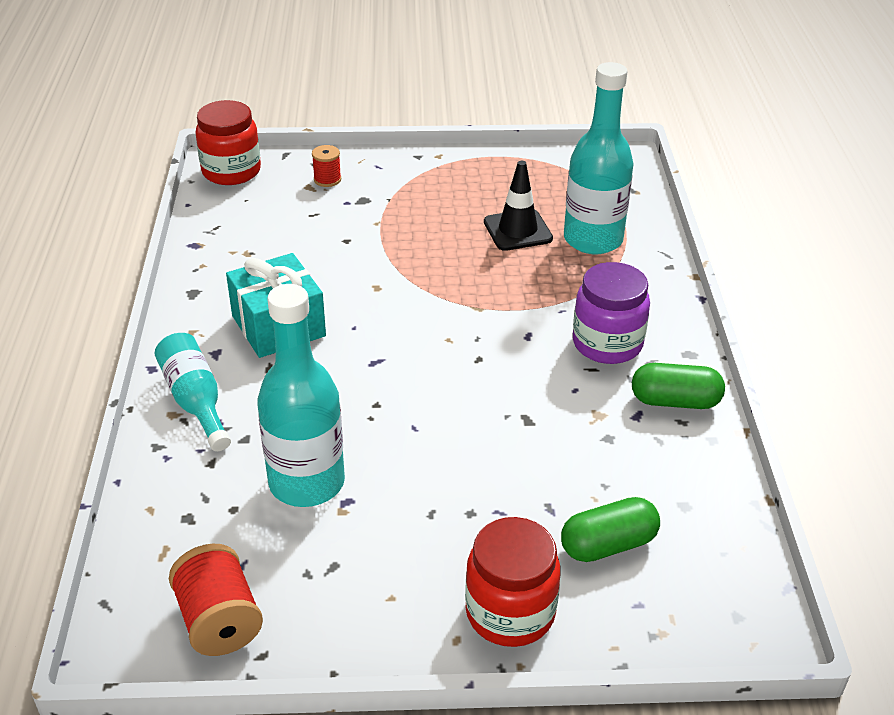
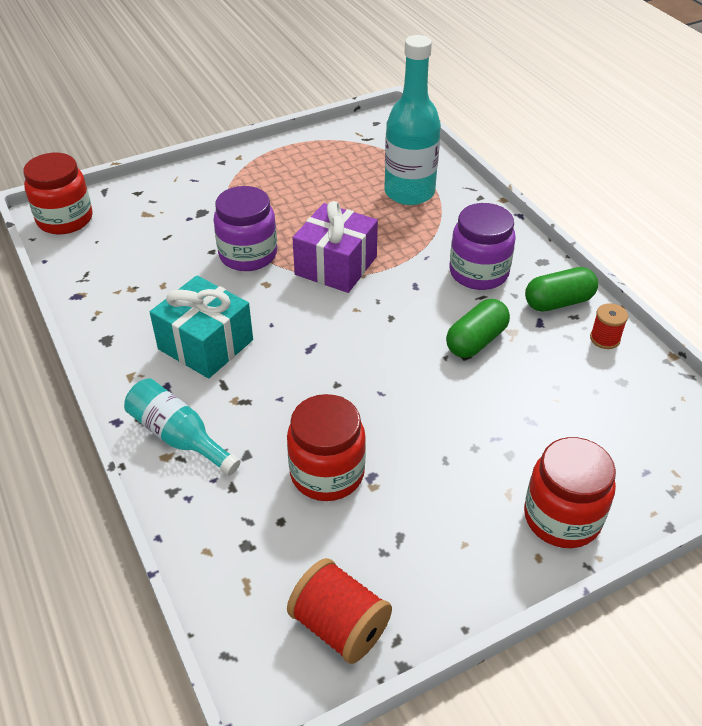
camera: 25 degrees left, 5 degrees up
(307, 482) = (327, 473): turquoise bottle -> red jar
(327, 179) = (158, 203): red spool -> red spool (605, 339)
(379, 254) = (248, 255): none -> purple jar
(459, 290) = (336, 265): none -> purple gift
(517, 230) = (346, 202): black traffic cone -> none
(608, 545) = (592, 433): green capsule -> green capsule (476, 341)

